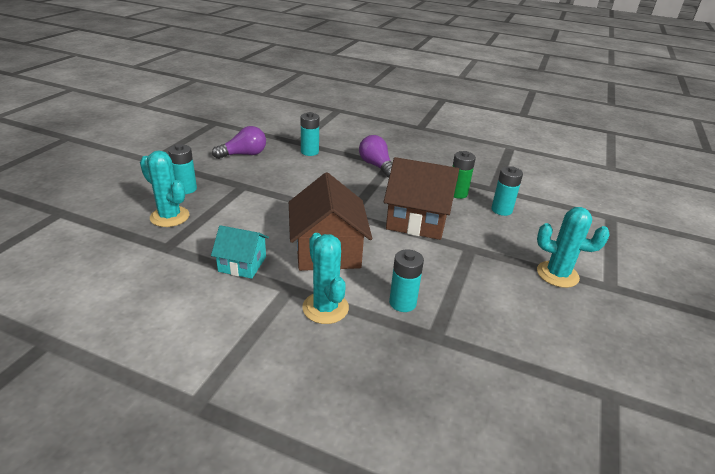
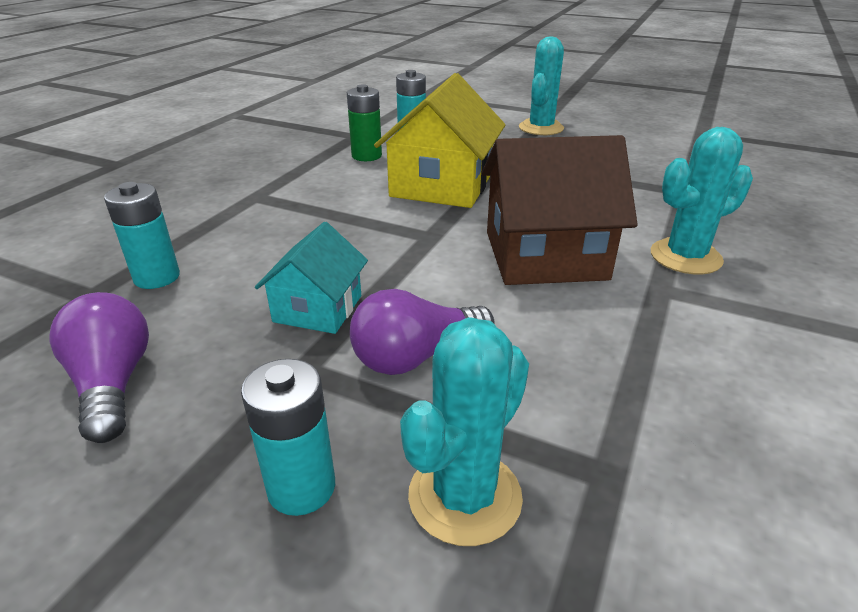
camera: 85 degrees left, 0 degrees up
(242, 264) = (620, 342): turquoise house -> turquoise house (318, 309)
(376, 166) = (257, 207): purple light bulb -> purple light bulb (416, 356)
(402, 303) = (639, 205): turquoise battery -> none
(417, 220) = (441, 185): brown house -> yellow house

